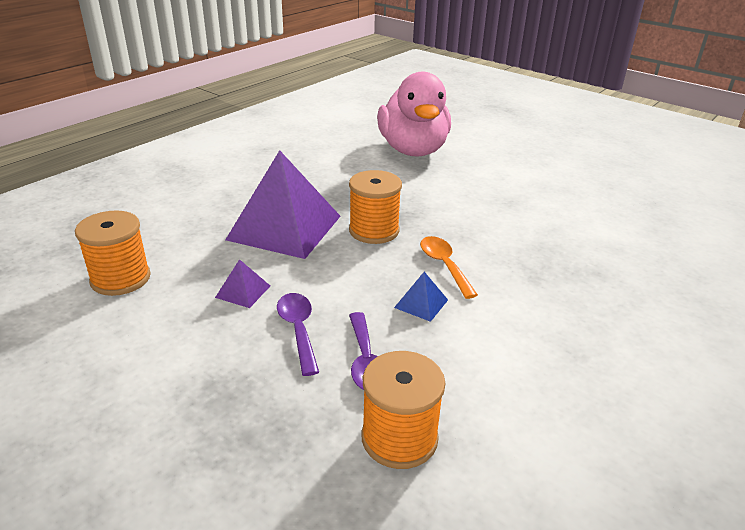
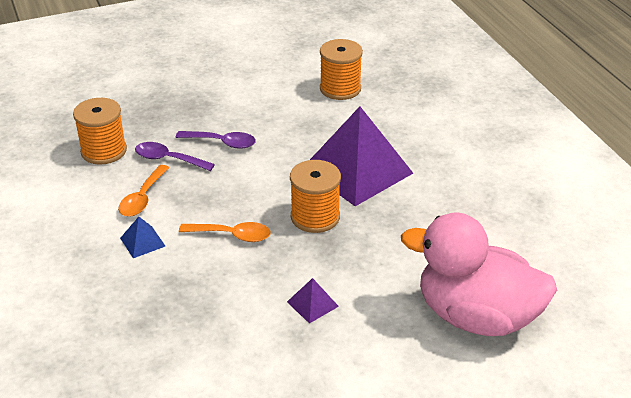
camera: 120 degrees right, 5 degrees up
(243, 291) = (283, 131): purple pyramid -> purple pyramid (312, 304)
(421, 303) = (198, 203): blue pyramid -> blue pyramid (142, 242)
(453, 348) = (143, 198): none -> orange spoon

